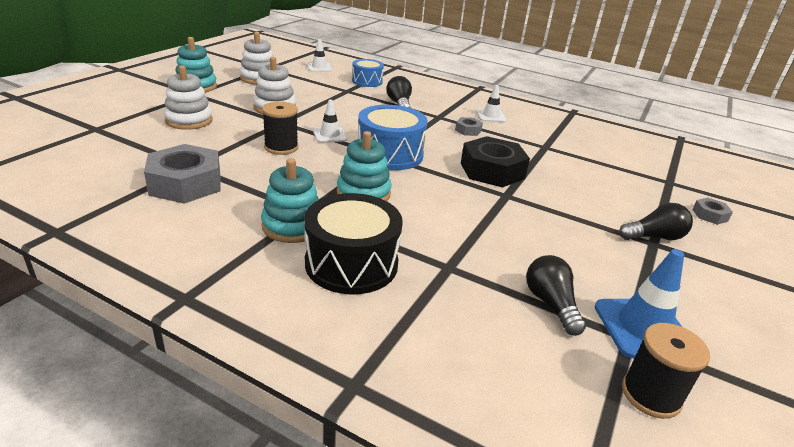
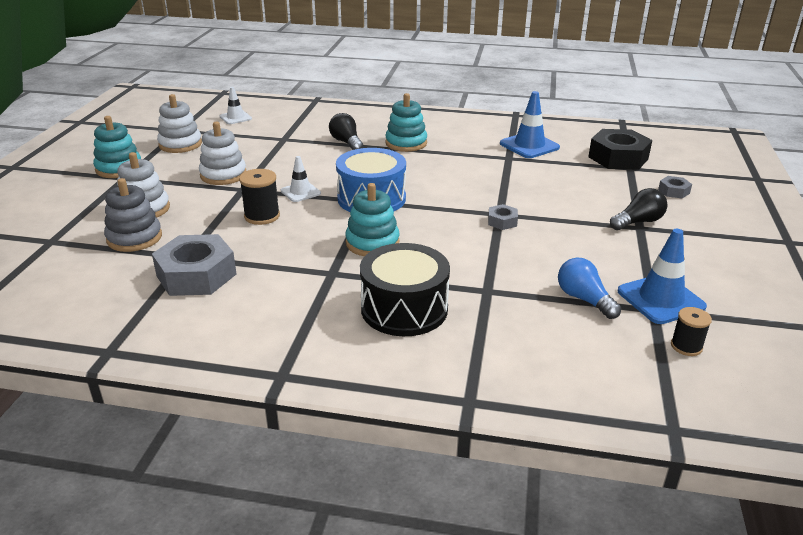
camera: 15 degrees left, 0 degrees up
(162, 141) = (134, 238): none -> grey stacking toy
(292, 226) = (329, 289): turquoise stacking toy -> turquoise stacking toy (406, 143)
(367, 81) = (297, 123): blue drum -> none
(468, 130) = (429, 156): grey nut -> grey nut (502, 221)
(491, 116) = (442, 136): white traffic cone -> none
(492, 170) = (474, 193): black nut -> black nut (618, 158)
(551, 304) = (584, 299): black light bulb -> blue light bulb
(572, 140) = (529, 146): none -> blue traffic cone
(651, 395) = (686, 346): black spool -> black spool, size x0.67

